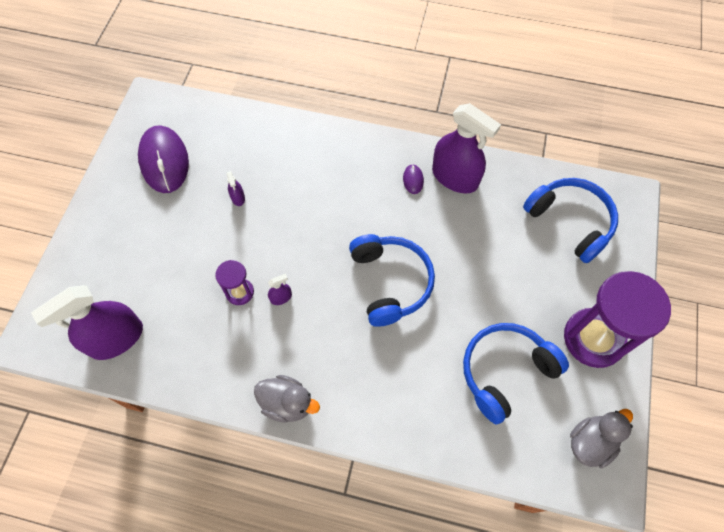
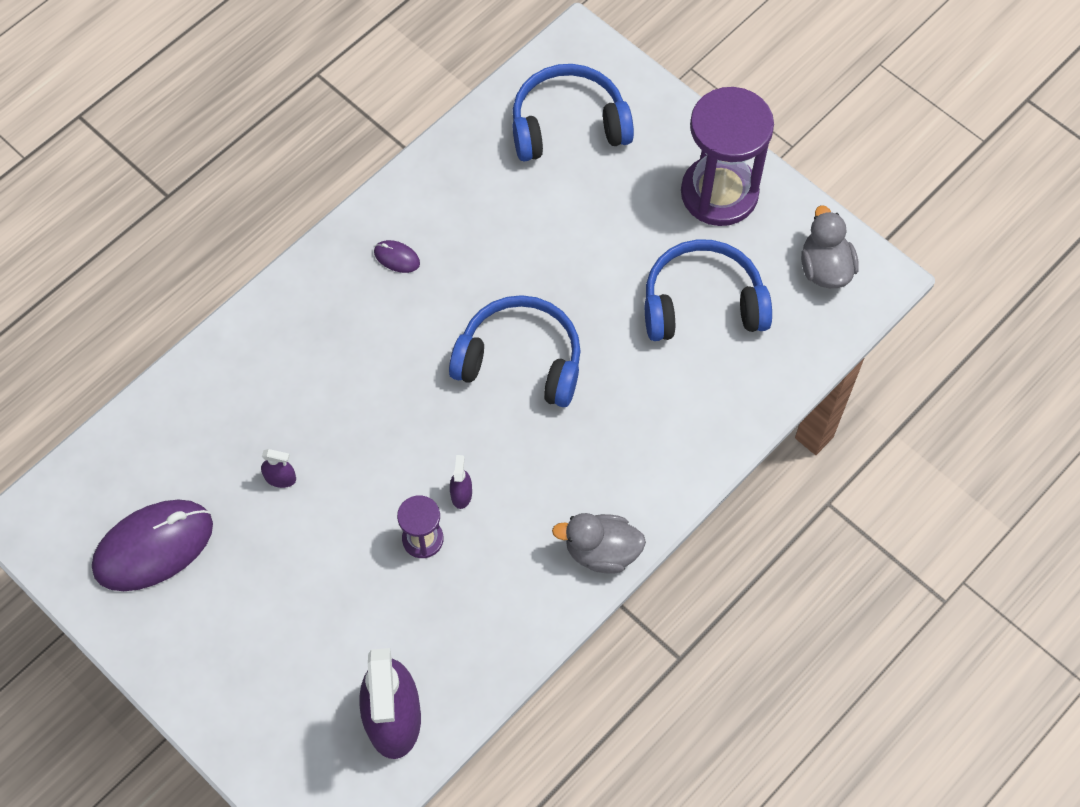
camera: 60 degrees left, 0 degrees up
(164, 161) = (153, 547): purple mouse -> purple mouse turned 45 degrees counterclockwise
(287, 403) = (601, 551): grey duck -> grey duck turned 135 degrees counterclockwise
(455, 177) = (425, 209): purple spray bottle -> none
(505, 371) = (702, 303): blue headphones -> blue headphones turned 90 degrees clockwise

